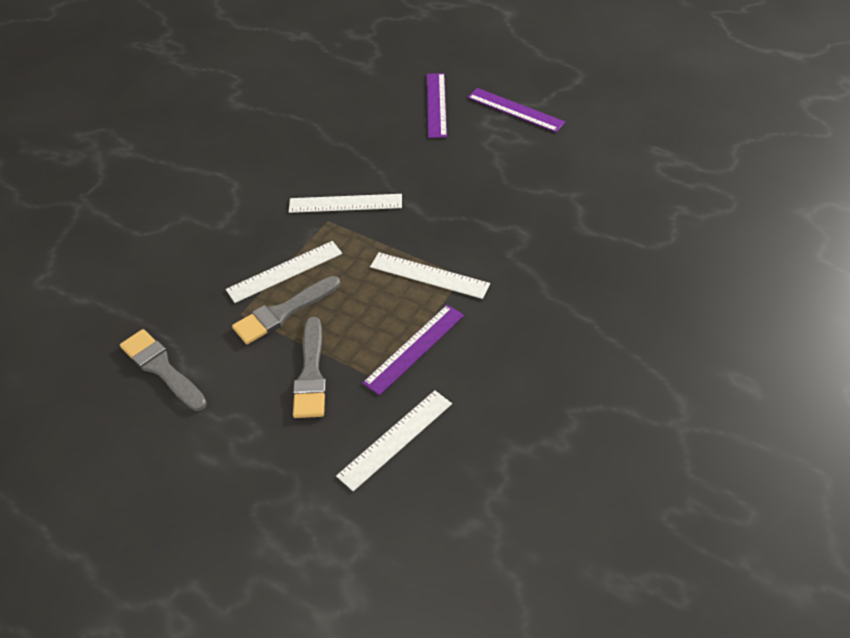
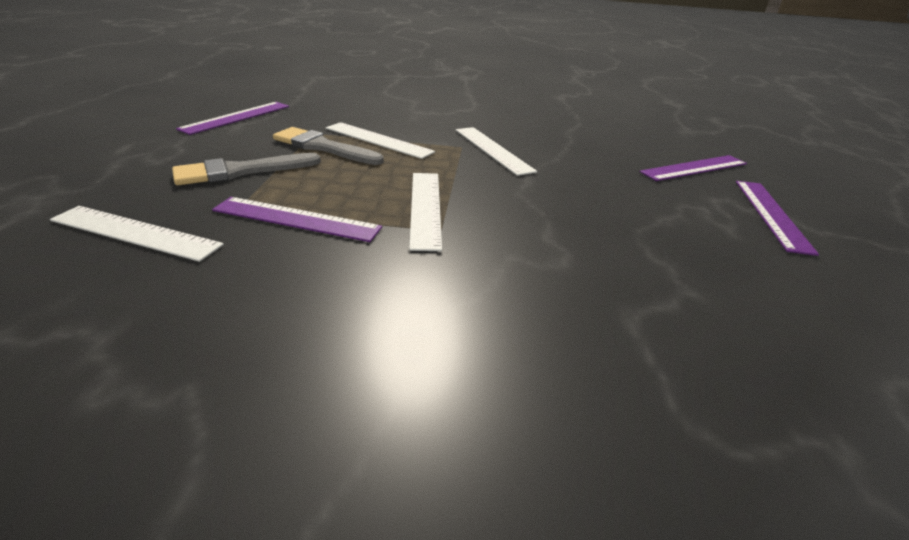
camera: 60 degrees right, 15 degrees down
(161, 368) = (236, 117): grey brush -> purple ruler

